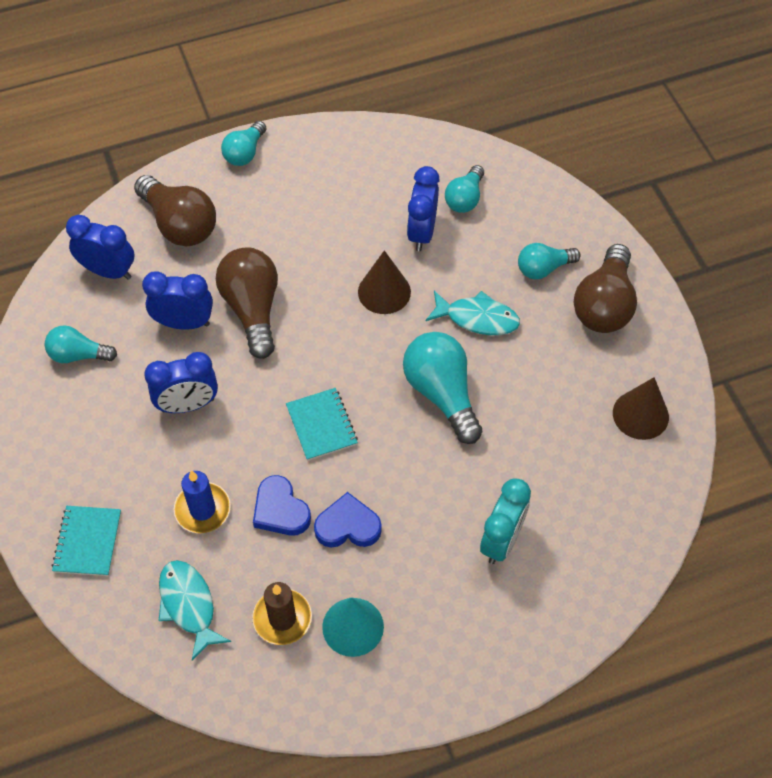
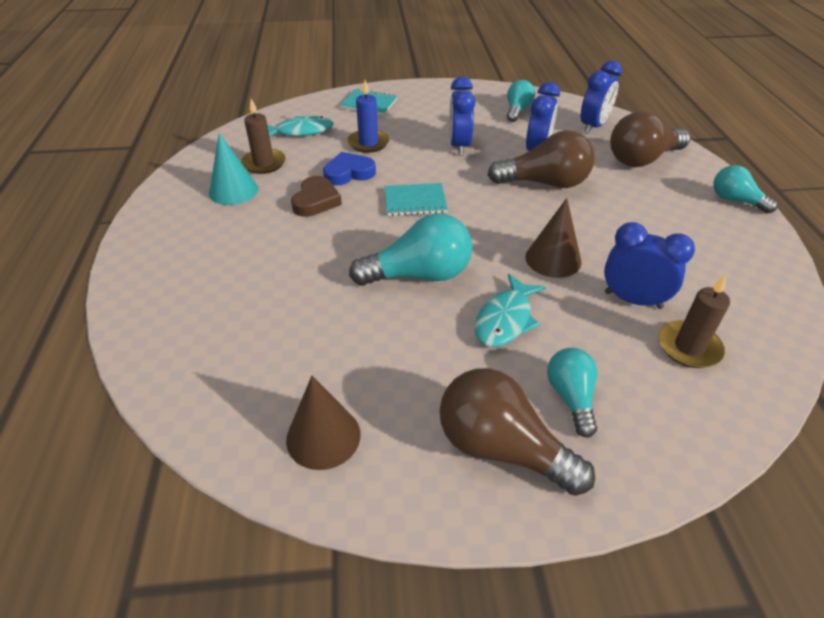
camera: 105 degrees right, 15 degrees down
(348, 526) = (316, 201): blue heart -> brown heart
(465, 199) = (689, 347): turquoise light bulb -> brown candle
(501, 540) = (246, 281): turquoise clock -> none

